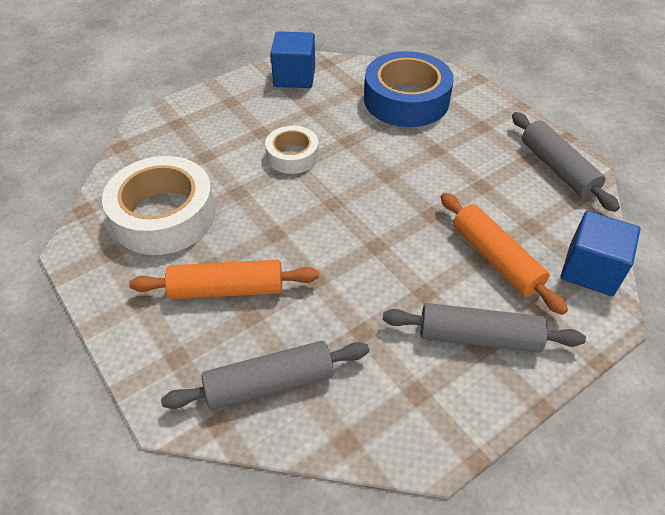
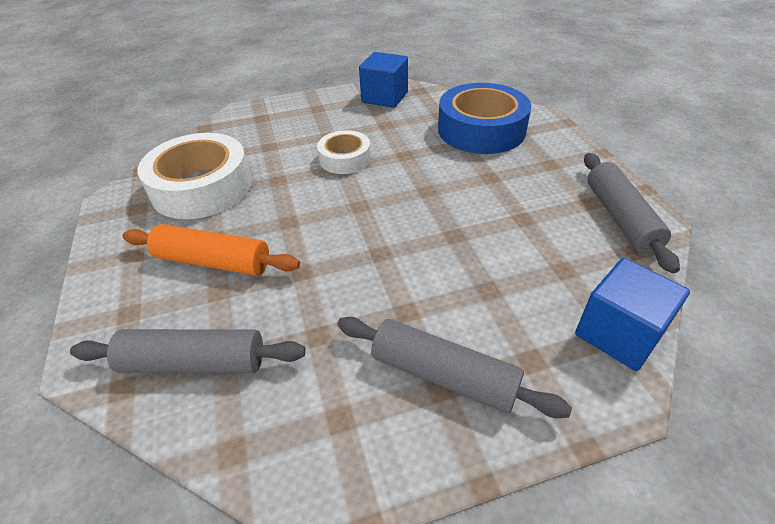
camera: 20 degrees right, 5 degrees down
(495, 259) = (504, 295): orange rolling pin -> none

